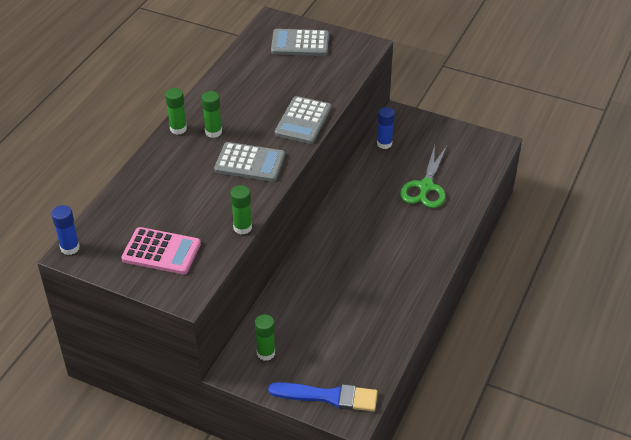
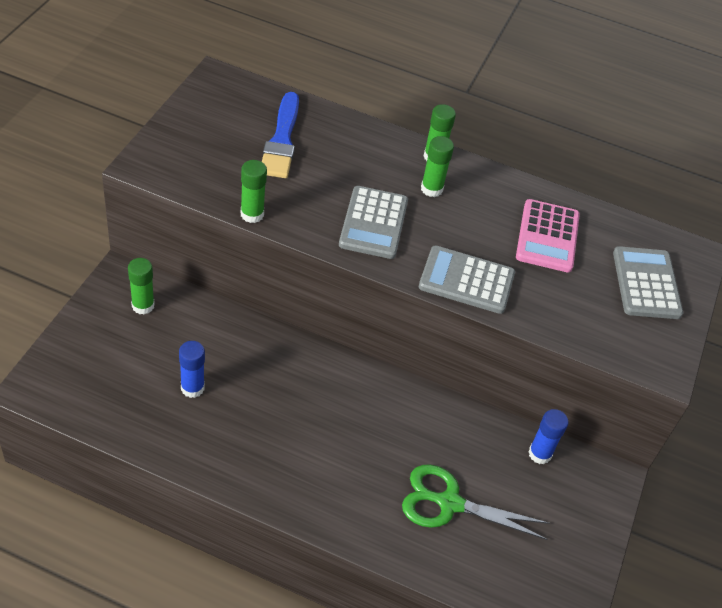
camera: 80 degrees right, 5 degrees up
(70, 248) = (225, 76): blue glue stick -> blue glue stick (192, 388)
(161, 252) = (214, 145): pink calculator -> pink calculator (547, 236)
(328, 397) = (67, 364): blue brush -> blue brush (281, 140)

